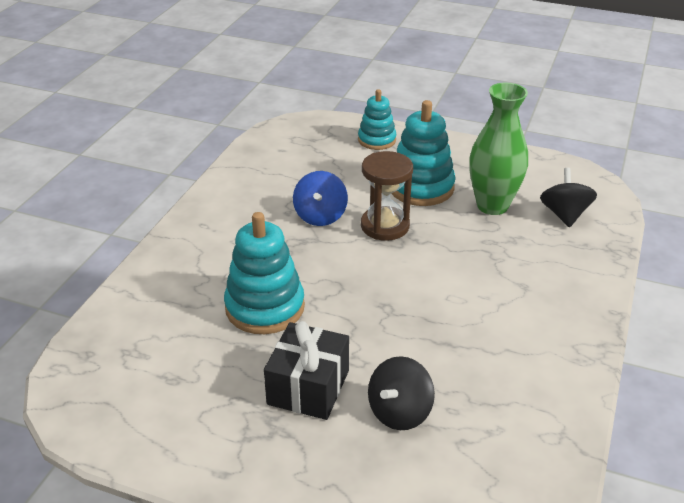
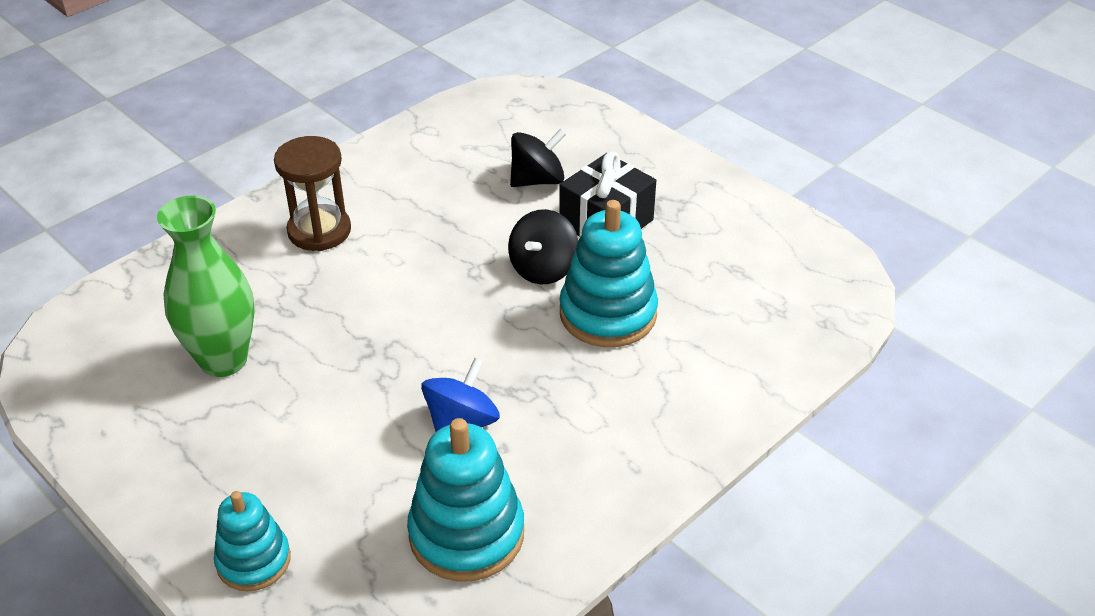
camera: 155 degrees left, 5 degrees up
(385, 226) = (389, 376): brown hourglass -> brown hourglass (319, 231)
(421, 187) = (283, 426): turquoise stacking toy -> turquoise stacking toy (466, 534)
(564, 214) = (154, 316): black spinning top -> black spinning top (543, 269)

